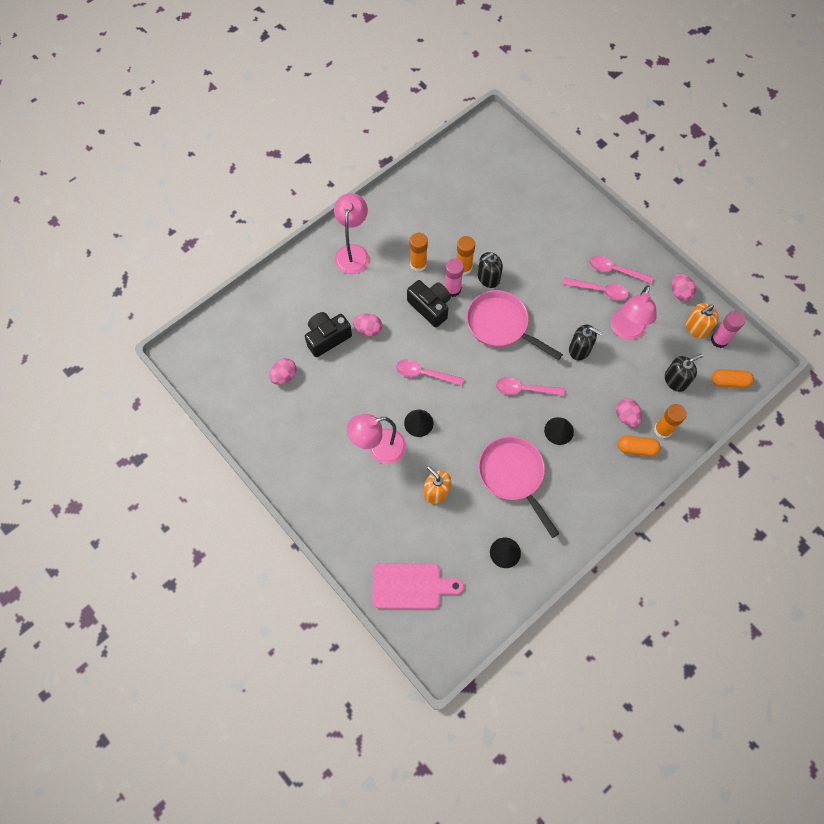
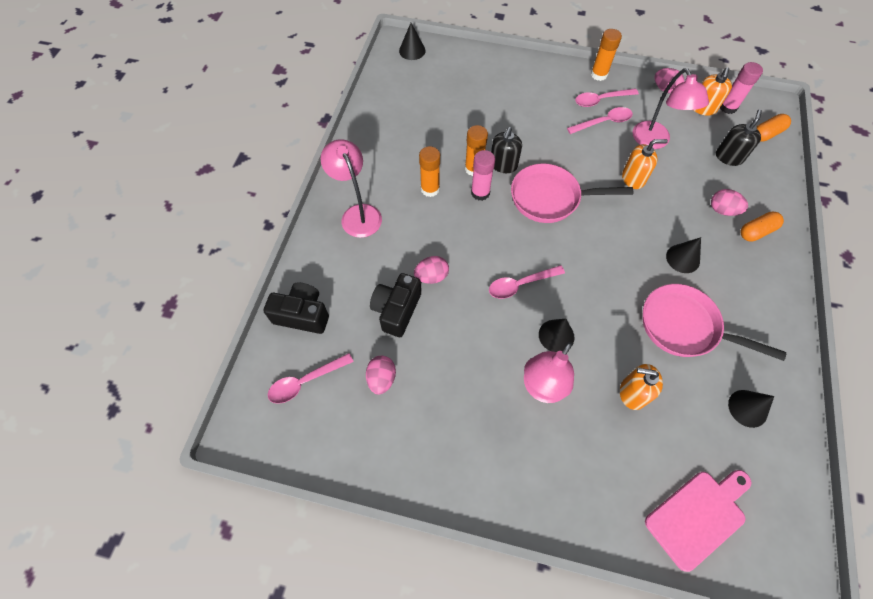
camera: 35 degrees left, 5 degrees down
(430, 307) = (473, 220): black camera -> black camera (302, 315)
(498, 137) = (412, 50): none -> black cone
(524, 389) = (620, 241): pink spoon -> pink spoon (305, 382)
(579, 349) = (633, 178): black soap dispenser -> orange soap dispenser
(662, 430) = (759, 203): orange glue stick -> orange glue stick (599, 74)

